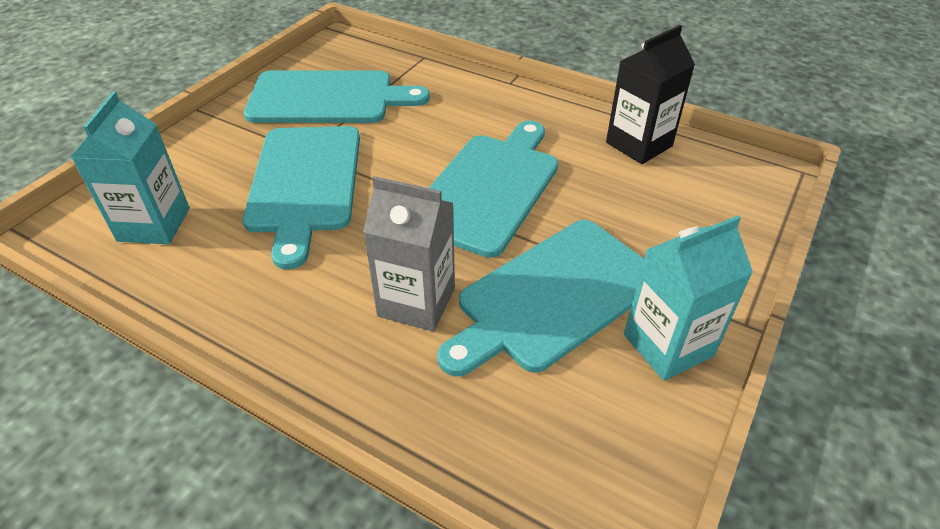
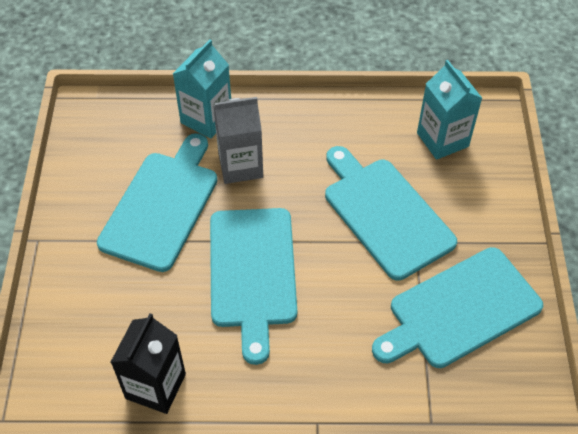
camera: 150 degrees right, 10 degrees up
(668, 345) = (82, 205): turquoise carton -> turquoise carton (206, 118)

